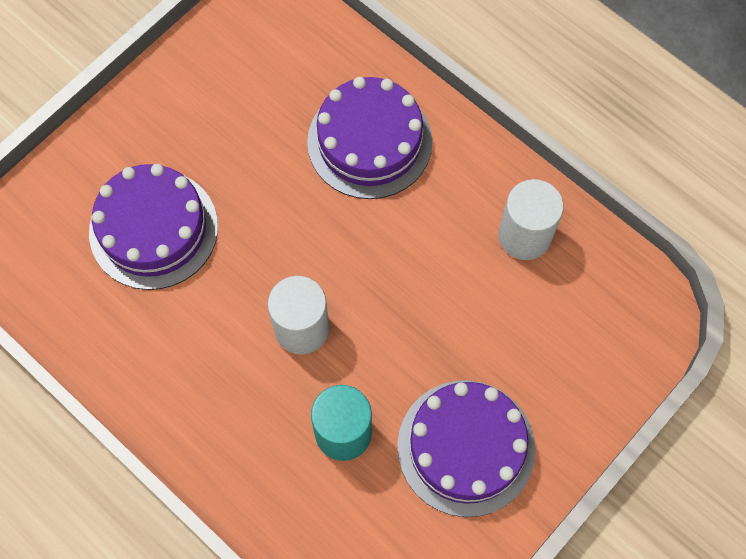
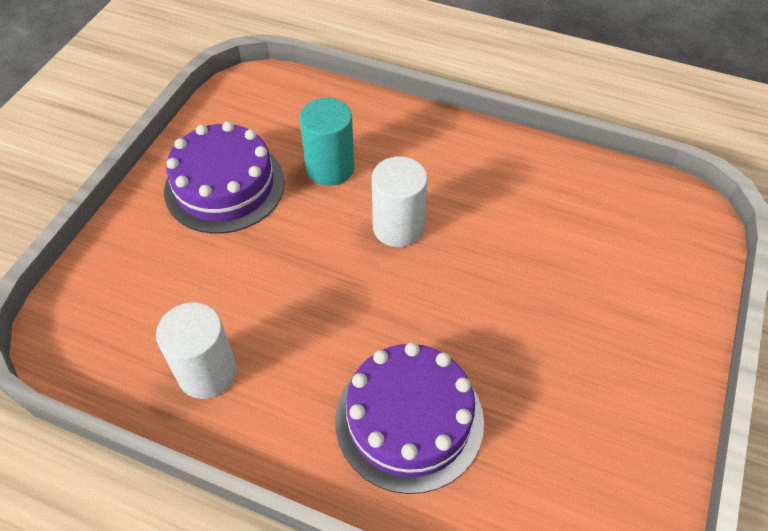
camera: 160 degrees right, 15 degrees down
(153, 229) = (576, 264): purple cake -> none

